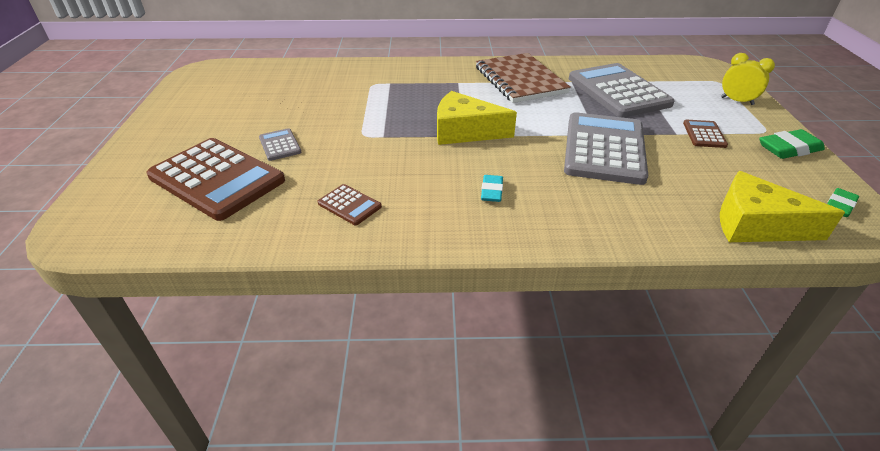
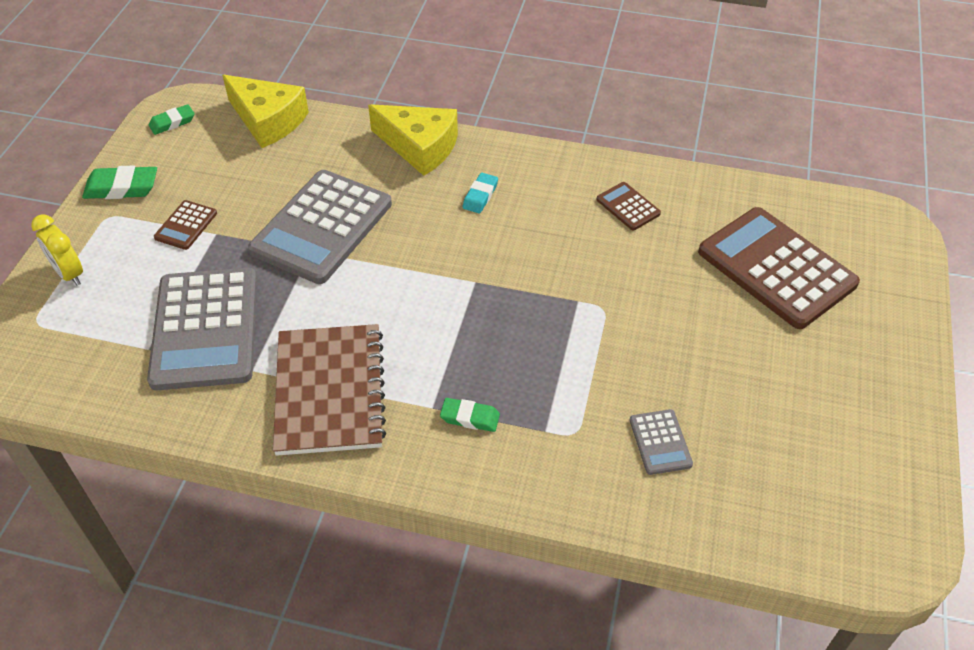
camera: 165 degrees left, 10 degrees up
(280, 145) = (712, 310): grey calculator -> grey calculator (660, 442)
(434, 81) = (470, 417): none -> green eraser
(464, 131) = (470, 289): yellow cheese -> yellow cheese (420, 147)

